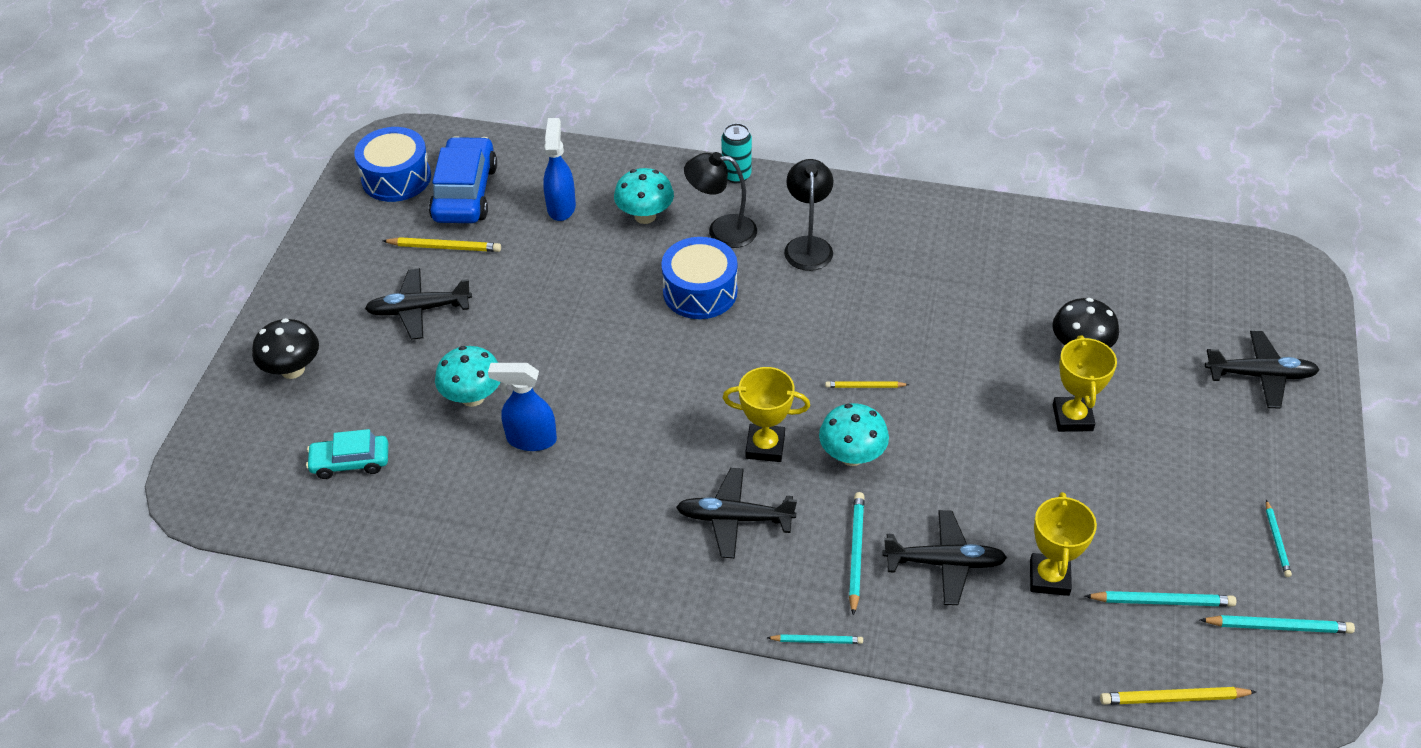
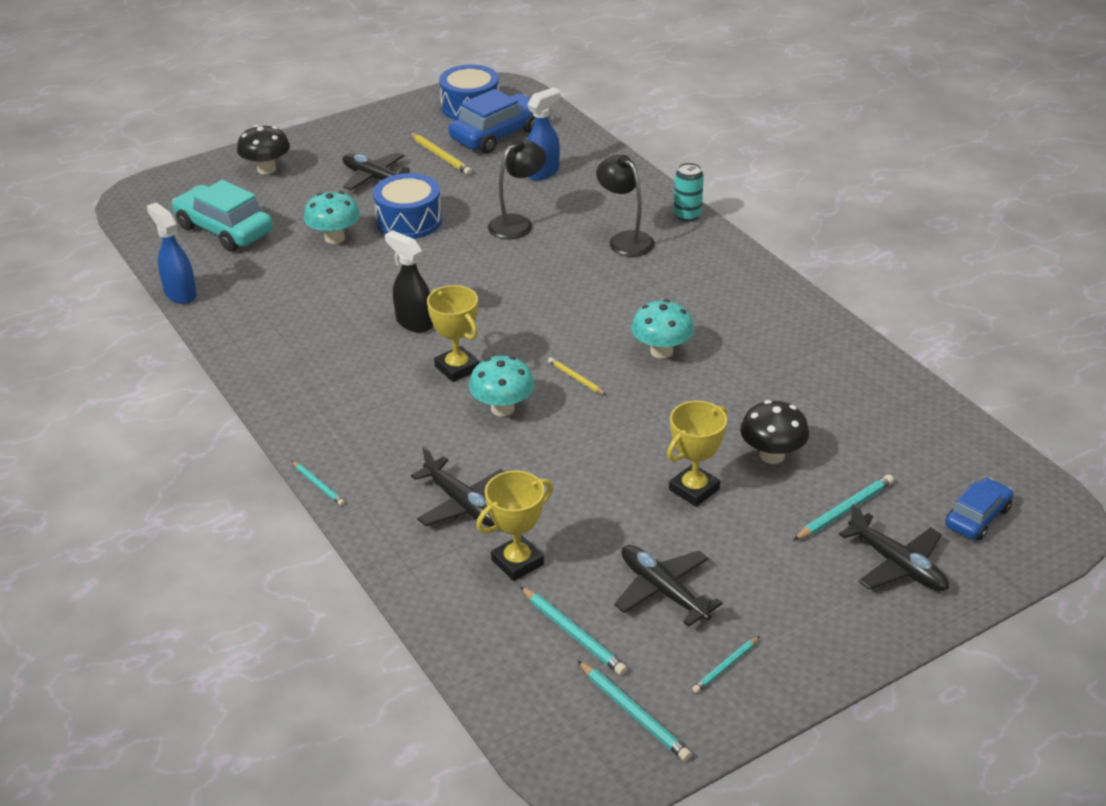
camera: 45 degrees right, 10 degrees down
(350, 462) = (224, 229): turquoise car -> turquoise car, size x1.68
(531, 439) = (331, 278): blue spray bottle -> blue spray bottle (180, 293)
(645, 216) = (588, 205): turquoise mushroom -> turquoise mushroom (661, 351)
(668, 430) = (414, 322): none -> black spray bottle
(700, 291) = (555, 264): blue drum -> blue drum (409, 221)
(734, 519) = (376, 392): black plane -> black plane (663, 591)
(808, 245) = (670, 280): black lamp -> black lamp (517, 223)
(856, 553) = (417, 459): turquoise pencil -> turquoise pencil (844, 510)
(1173, 698) = (484, 689): yellow pencil -> none
(1252, 301) = (977, 517): none -> blue car

